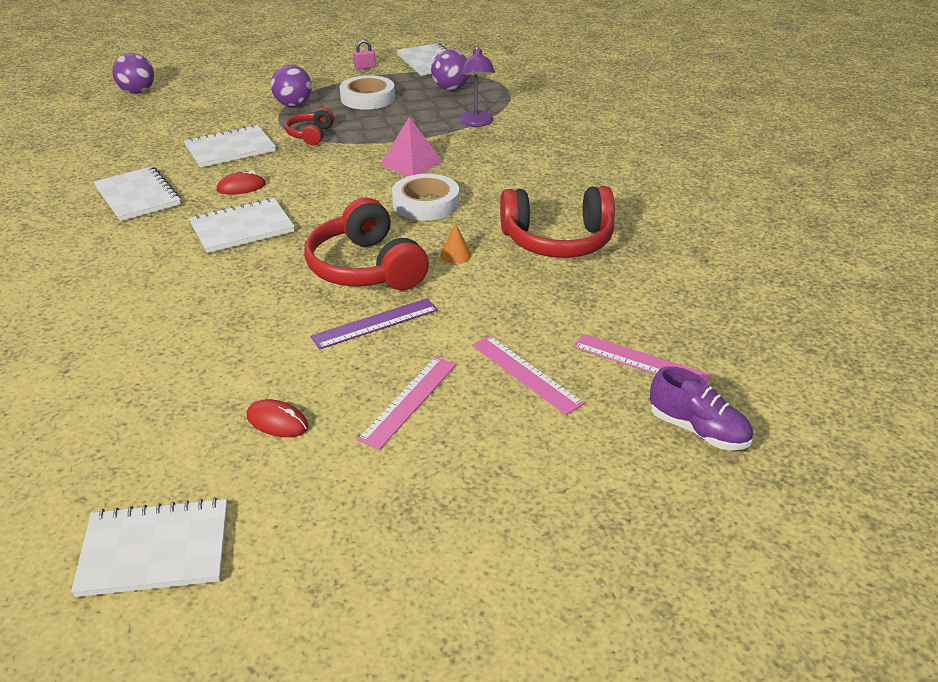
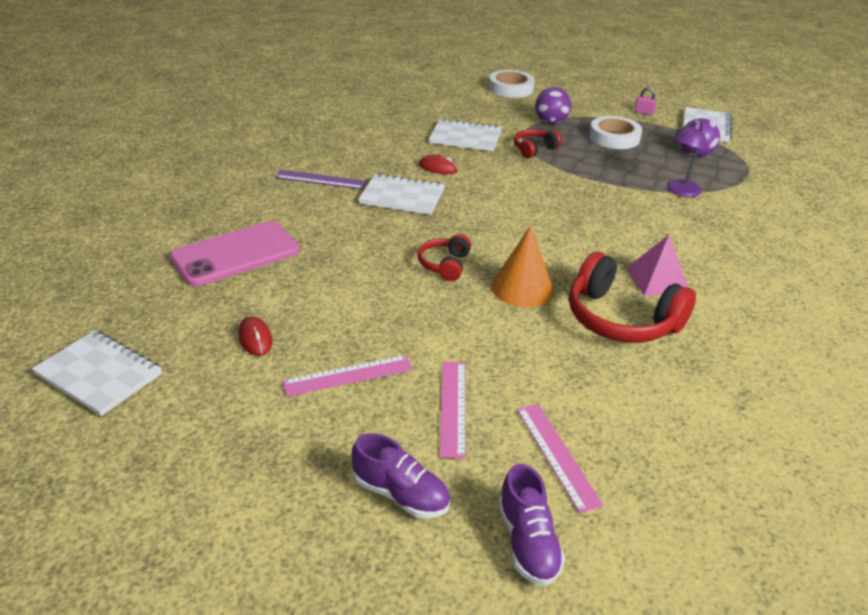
camera: 40 degrees right, 0 degrees up
(137, 92) = (457, 75): purple ball -> none
(138, 196) = (368, 146): white notebook -> none
(140, 361) = (236, 254): none -> pink phone
(365, 268) = (445, 265): red headphones -> red headphones, size x0.53
(375, 323) = (399, 308): purple ruler -> purple ruler (321, 180)
(411, 163) = (582, 202): pink pyramid -> pink pyramid (657, 279)
(426, 203) = (552, 238): white tape -> white tape (511, 88)
(455, 255) = (522, 288): orange cone -> orange cone, size x2.11
(575, 459) = (401, 494): none -> purple shoe

